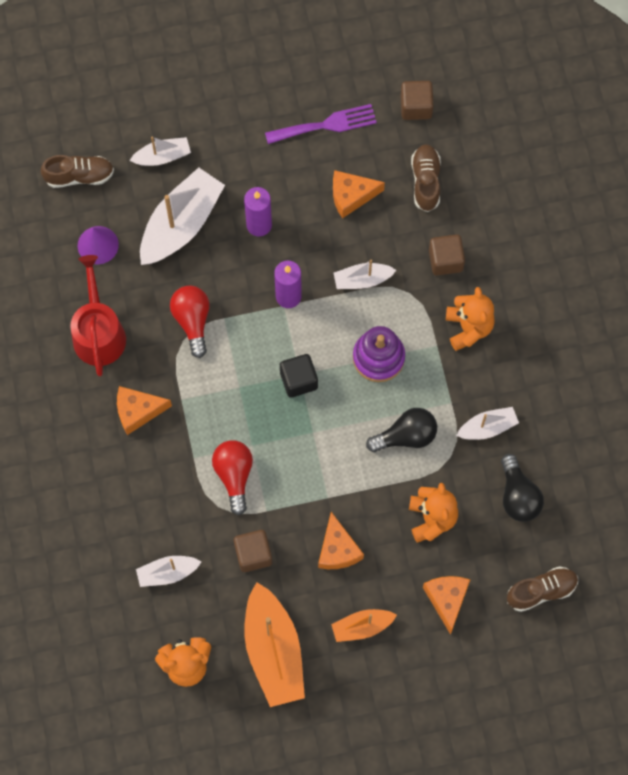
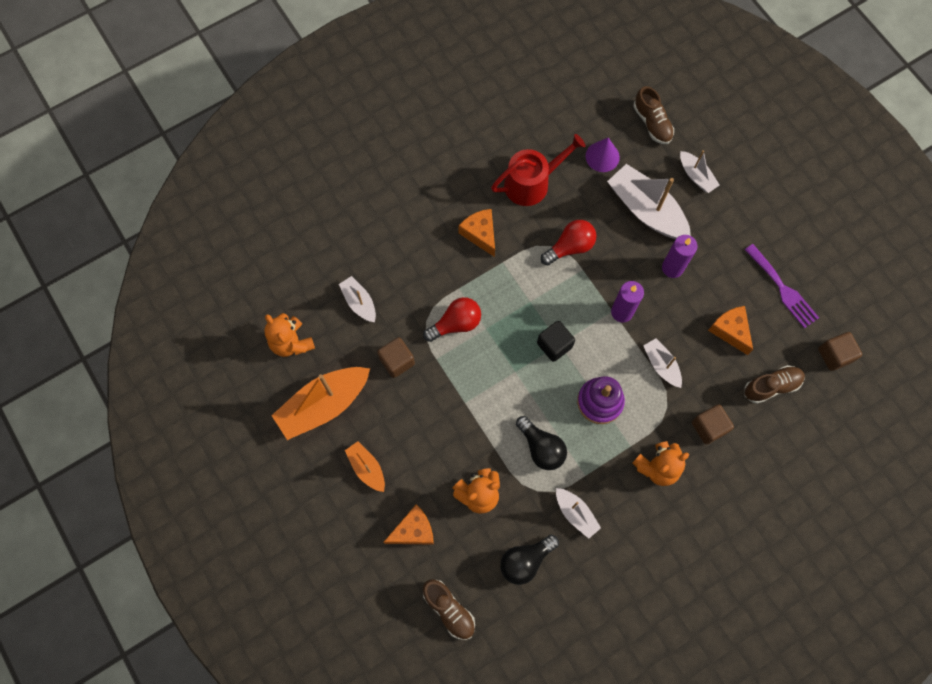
camera: 70 degrees right, 0 degrees up
(181, 224) = (646, 210): white boat -> white boat turned 150 degrees counterclockwise
(337, 549) = (424, 426): orange cheese -> none

